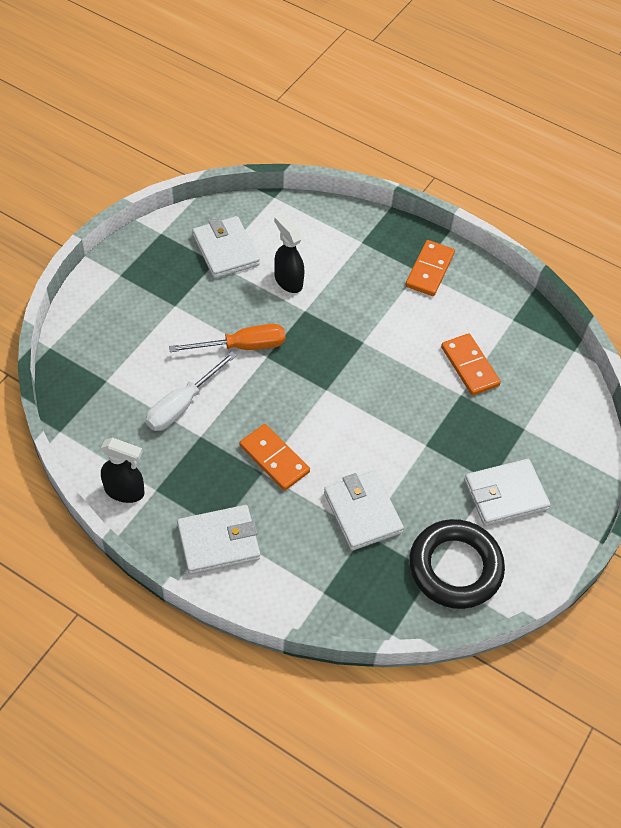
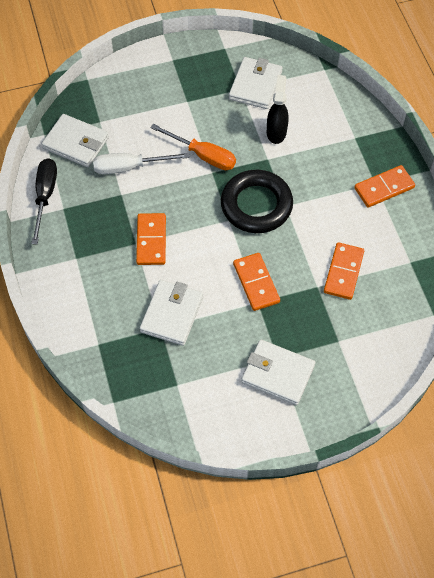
camera: 45 degrees right, 5 degrees up
(125, 491) = (45, 196): black spray bottle -> black screwdriver
(218, 542) = (68, 266): white wallet -> white wallet (76, 143)
(407, 429) = (256, 283): none -> orange domino
(455, 567) = (195, 393): black ring -> black ring (256, 205)

